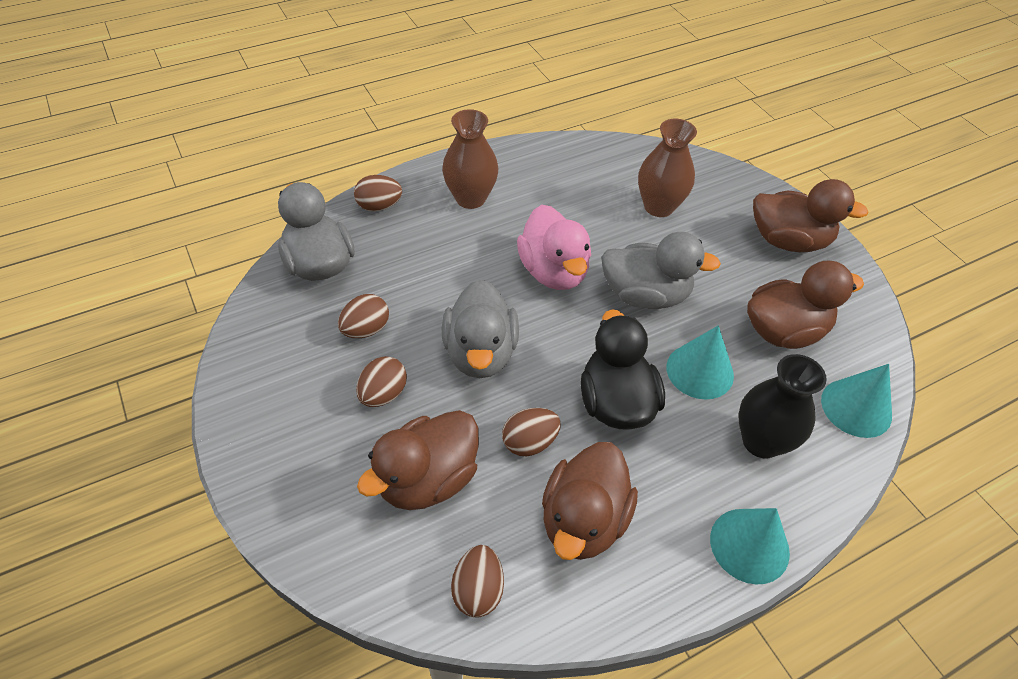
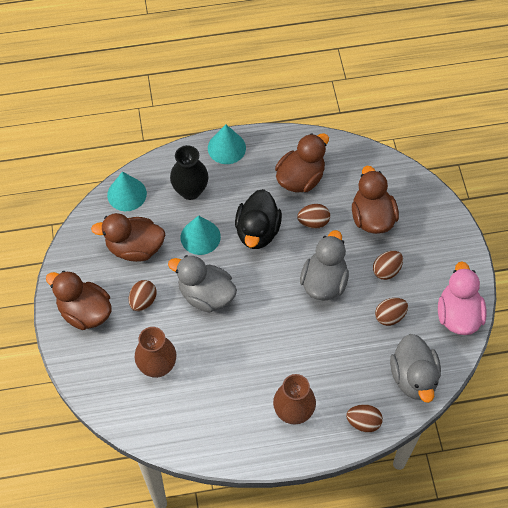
camera: 160 degrees left, 10 degrees up
(427, 479) = (372, 217): brown duck -> brown duck turned 75 degrees counterclockwise
(478, 590) = (360, 163): brown egg -> brown egg (143, 301)
(553, 272) = (257, 329): pink duck -> pink duck (458, 315)

